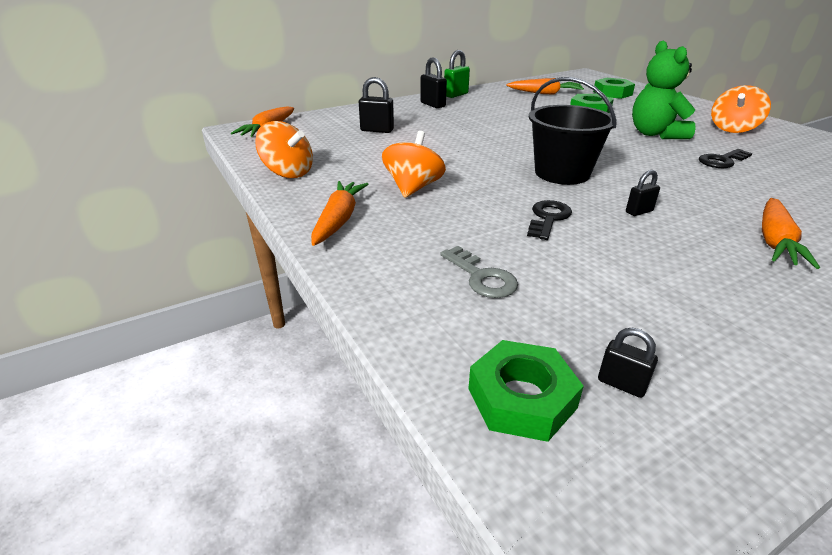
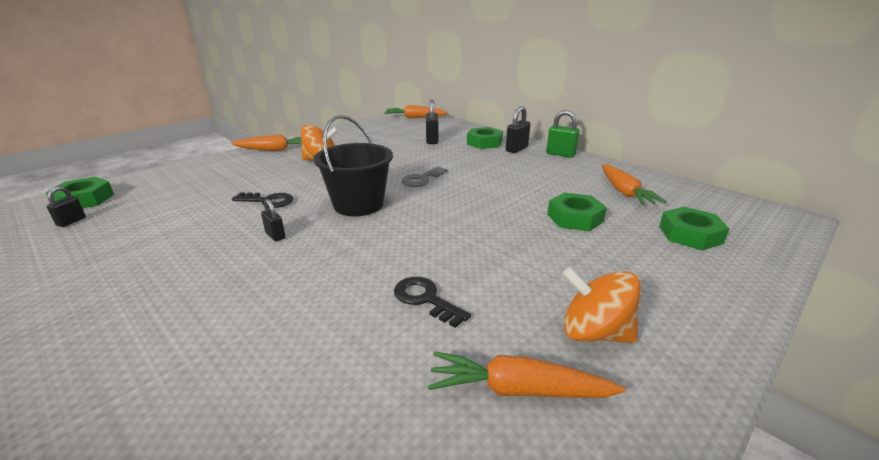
camera: 75 degrees right, 5 degrees down
(288, 172) = (342, 132): orange spinning top -> none
(403, 112) = (484, 142): none -> green nut
(482, 277) = (194, 186): grey key -> grey key (422, 179)
(655, 134) = (509, 257): green teddy bear -> none
(775, 241) = (198, 301): orange carrot -> orange carrot (518, 390)

